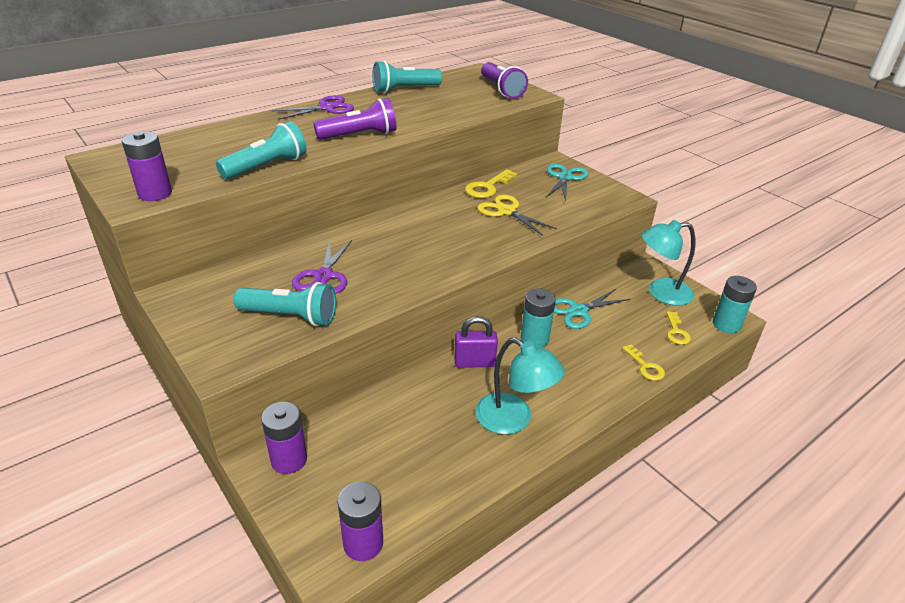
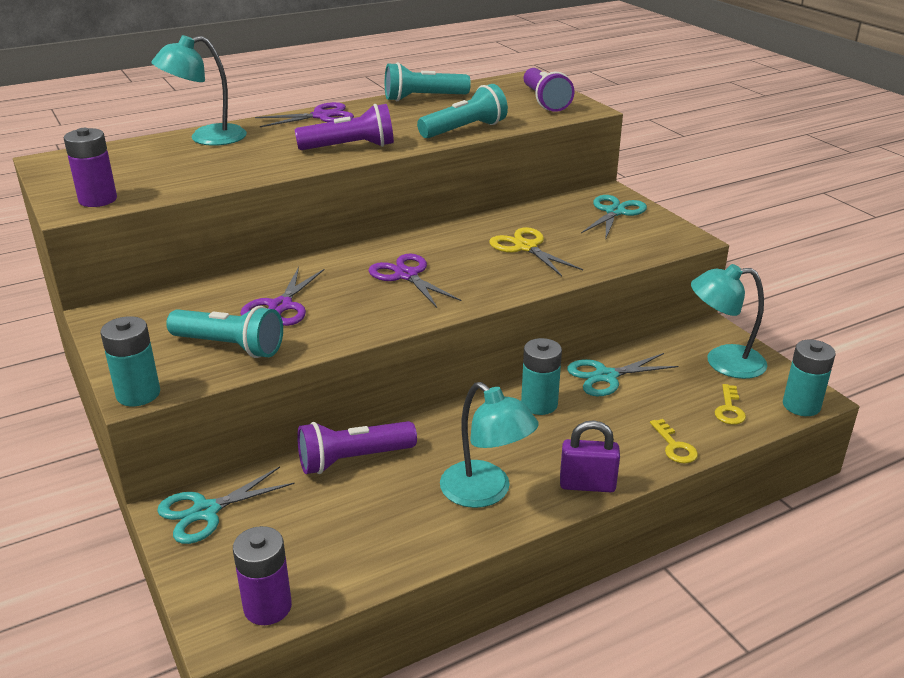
camera: 10 degrees right, 5 degrees down
(222, 368) = (138, 394): none -> turquoise battery
(235, 131) = (206, 138): none -> turquoise lamp
(267, 166) = (230, 177): turquoise flashlight -> turquoise flashlight (464, 130)
(289, 460) = (205, 511): purple battery -> turquoise scissors
(400, 400) = (353, 459): none -> purple flashlight
(419, 241) = (406, 275): none -> purple scissors
(474, 362) = (455, 425): purple padlock -> purple padlock (587, 485)
(488, 187) = (511, 219): yellow key -> none

